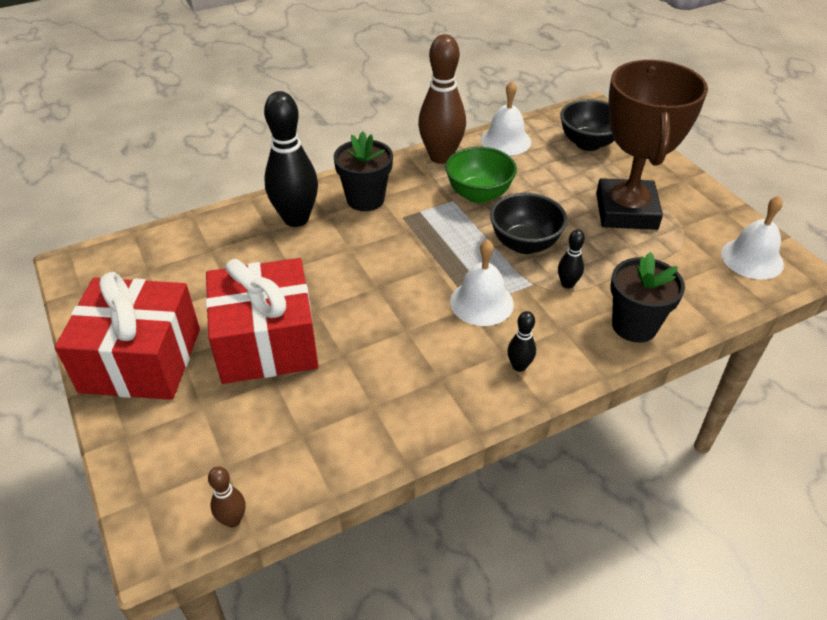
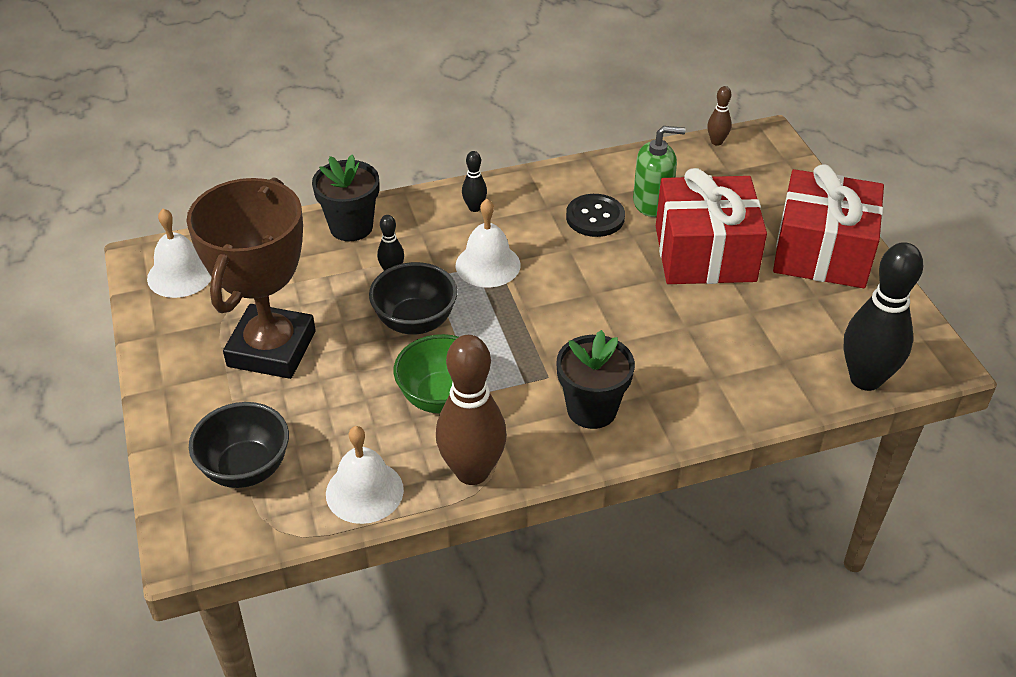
camera: 170 degrees left, 0 degrees up
(296, 219) = (682, 391): black bowling pin -> black bowling pin (865, 379)
(321, 400) = (652, 203): none -> green soap dispenser
(385, 372) = (595, 217): none -> black button

